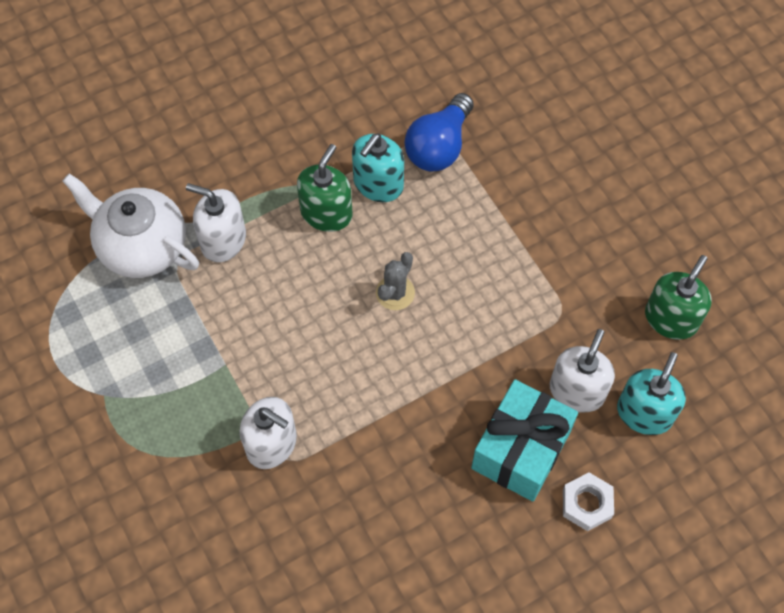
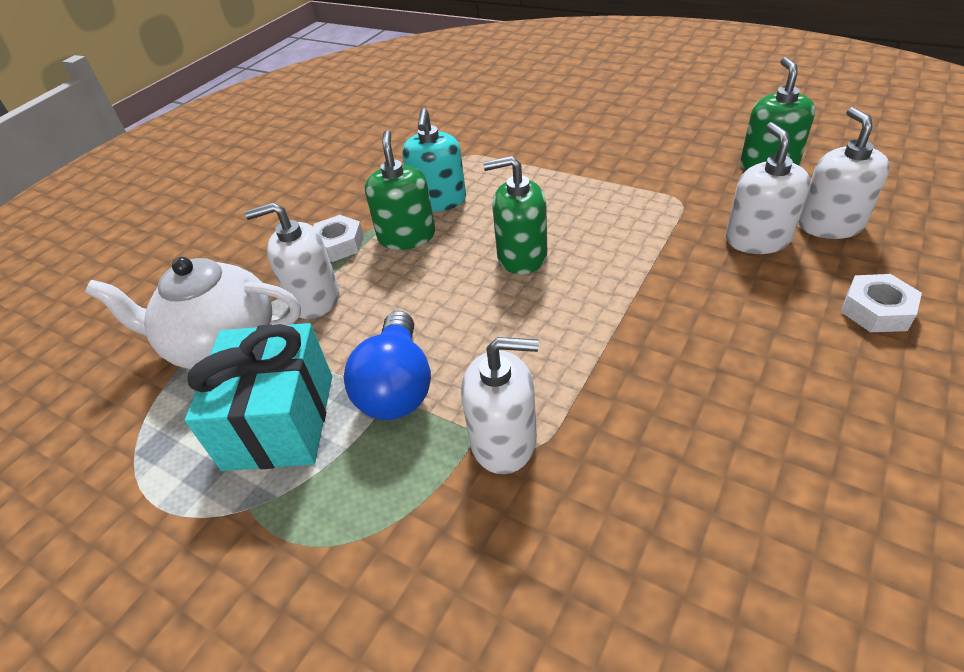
camera: 25 degrees left, 20 degrees down
(270, 188) = (338, 244): none -> white nut
(395, 293) = (522, 256): grey cactus -> green soap dispenser
(439, 146) = (471, 160): blue light bulb -> blue light bulb (397, 386)
(521, 450) = (765, 304): turquoise gift -> turquoise gift (280, 421)
(644, 413) = (830, 225): turquoise soap dispenser -> white soap dispenser

